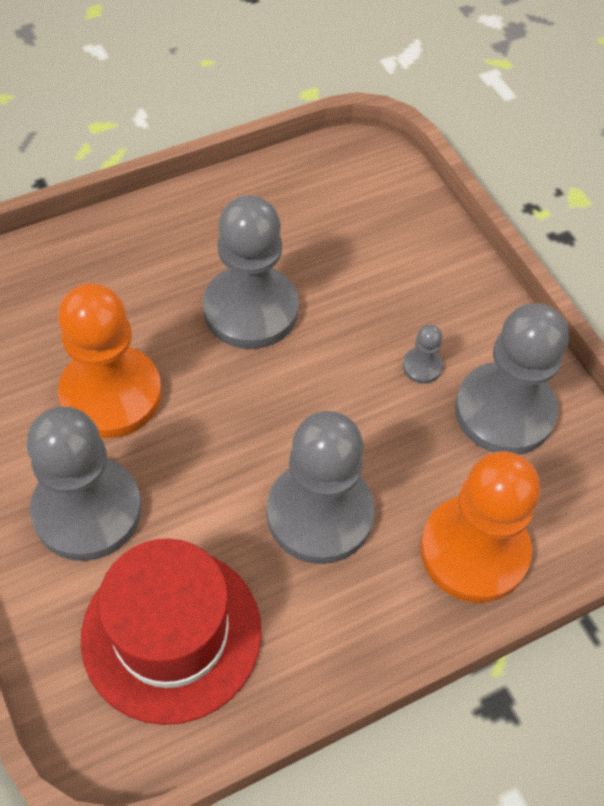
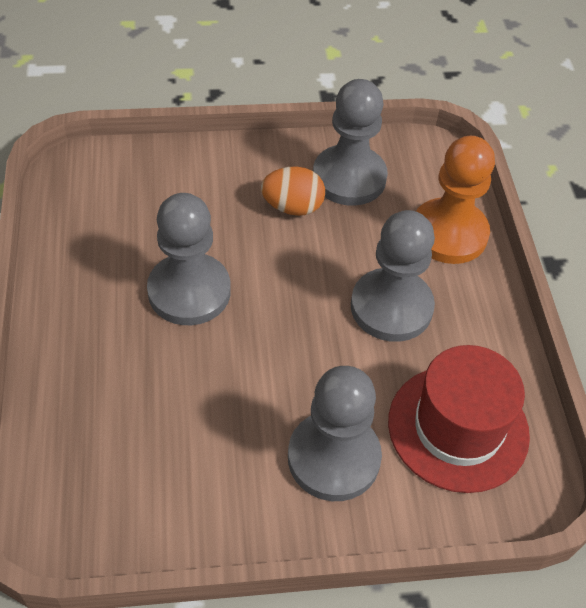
camera: 70 degrees left, 5 degrees down
(111, 394) = (228, 412): orange pawn -> none
(422, 366) = (292, 207): grey pawn -> orange egg

